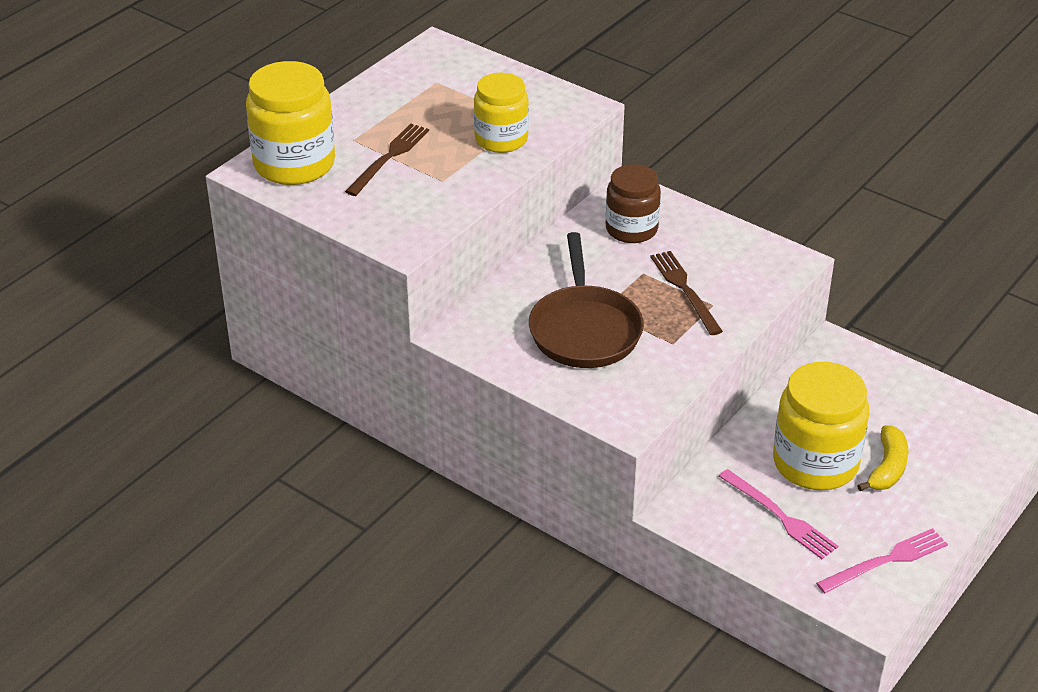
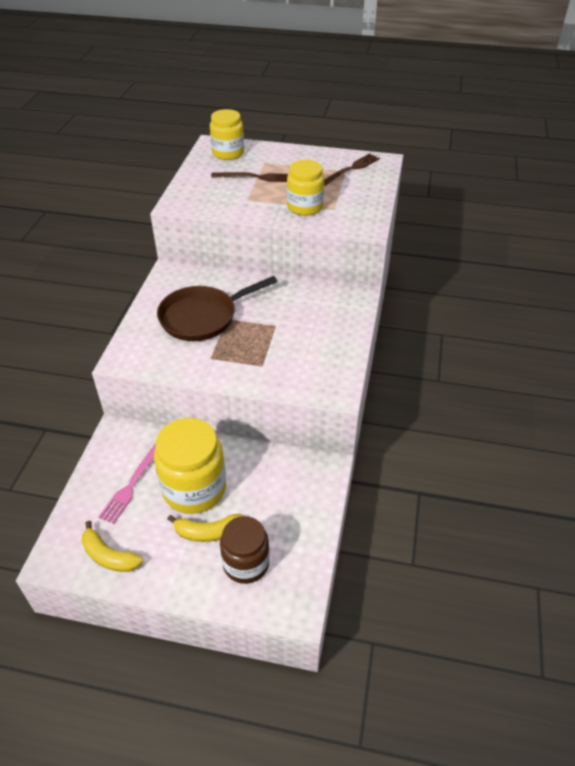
camera: 65 degrees right, 5 degrees up
(294, 164) = (228, 153): yellow jar -> yellow jar, size x0.66
(631, 229) = (318, 308): brown jar -> brown jar (246, 563)
(685, 290) = (269, 348): brown fork -> brown fork (351, 169)
(886, 561) = (109, 556): pink fork -> yellow banana

